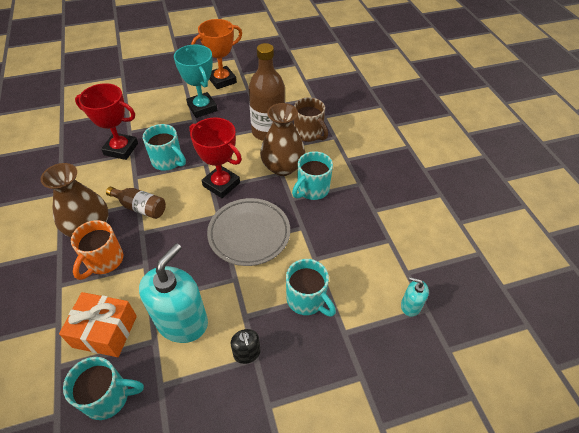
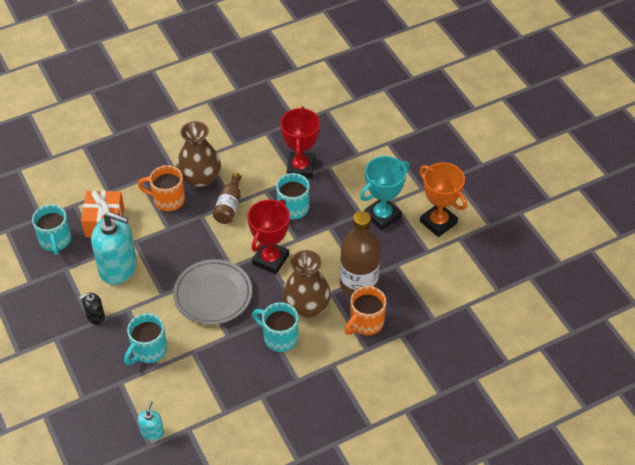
camera: 80 degrees right, 0 degrees up
(309, 134) = (365, 323): brown mug -> orange mug

